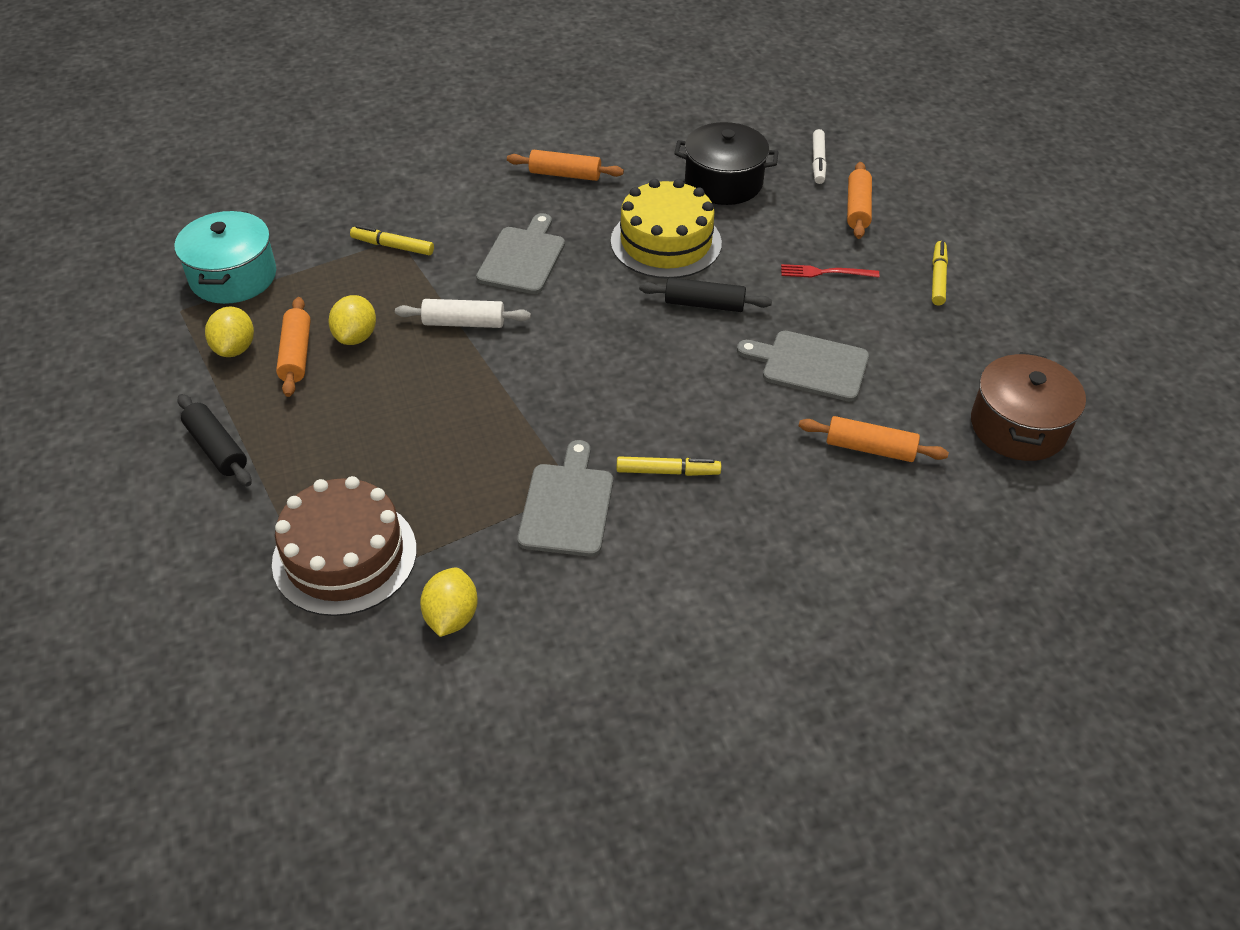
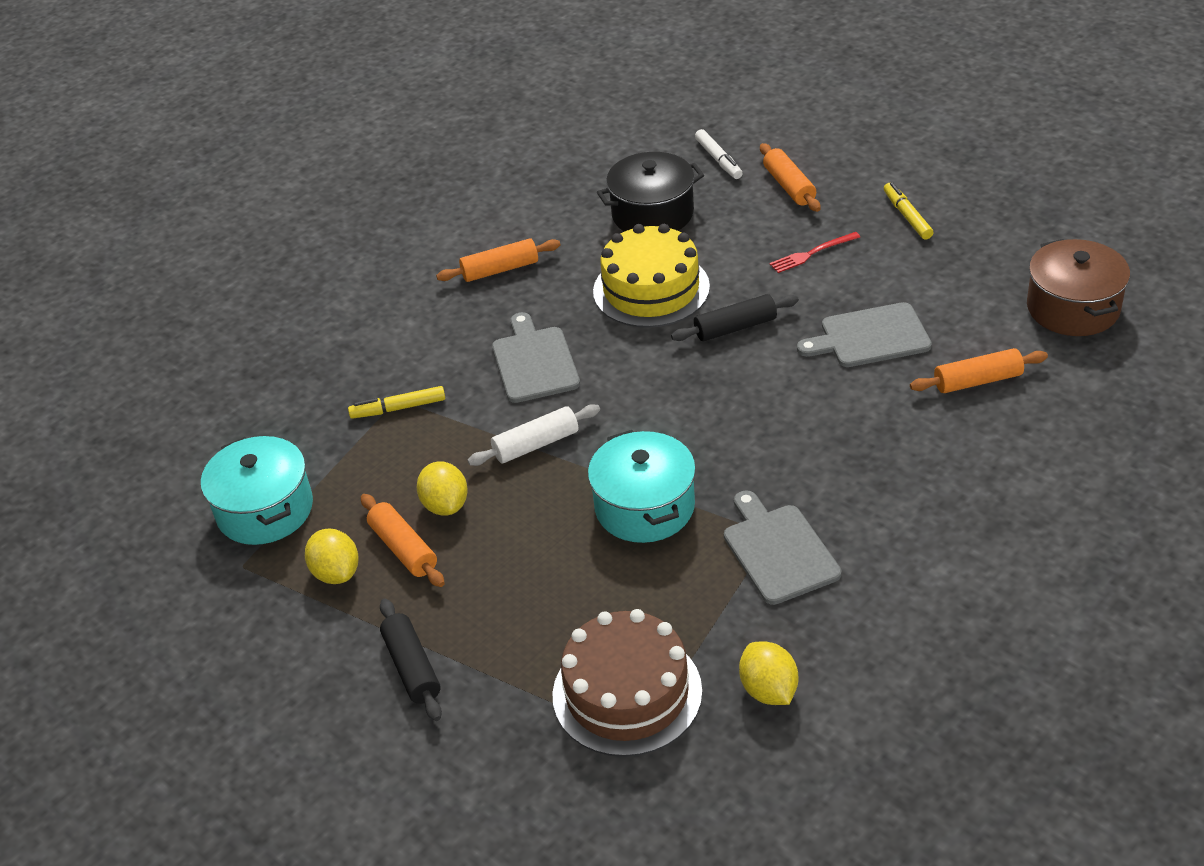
camera: 25 degrees left, 5 degrees down
(217, 448) = (412, 667): black rolling pin -> black rolling pin turned 45 degrees clockwise
(497, 414) = (644, 507): none -> turquoise pot
(668, 472) = (835, 481): yellow marker -> none

